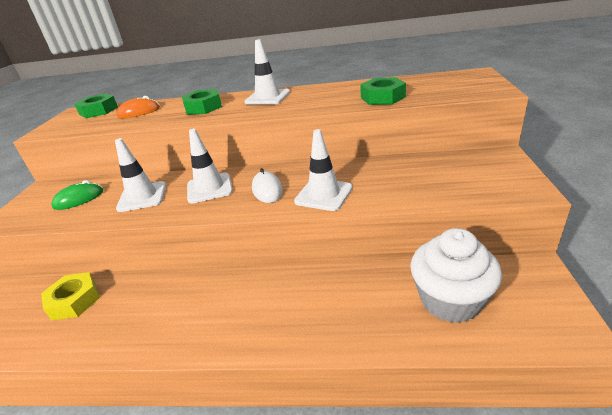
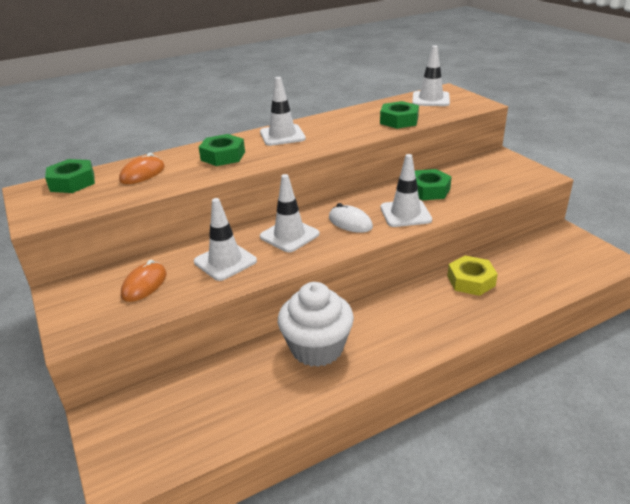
camera: 35 degrees left, 0 degrees up
(74, 301) = (223, 384): yellow nut -> yellow nut (471, 281)
(79, 199) = (144, 285): green mouse -> orange mouse
(376, 176) = (428, 190): none -> green nut
(445, 81) = (430, 99): none -> white traffic cone
(450, 300) = (533, 267): white cupcake -> white cupcake (317, 348)

